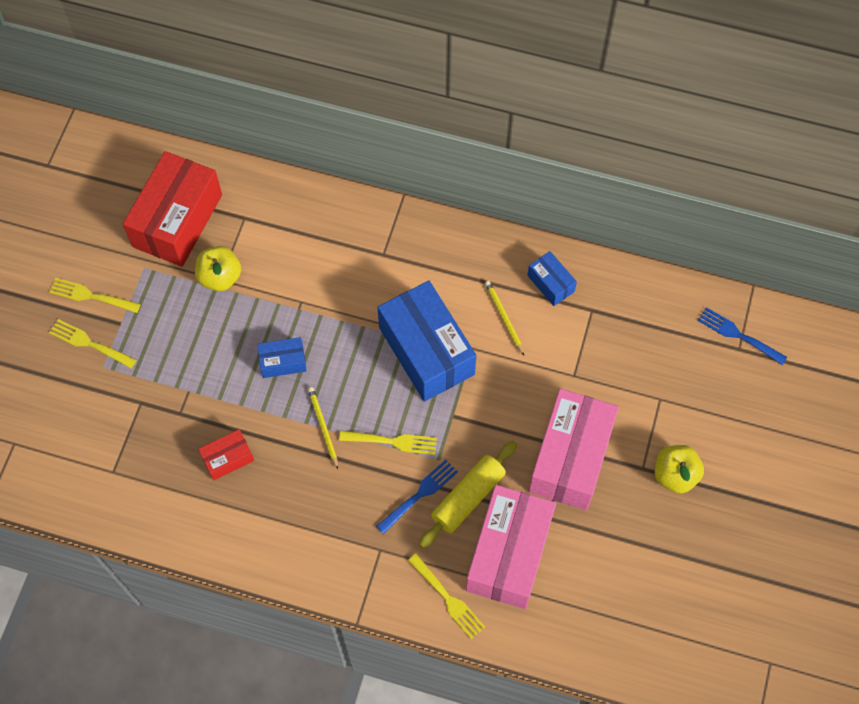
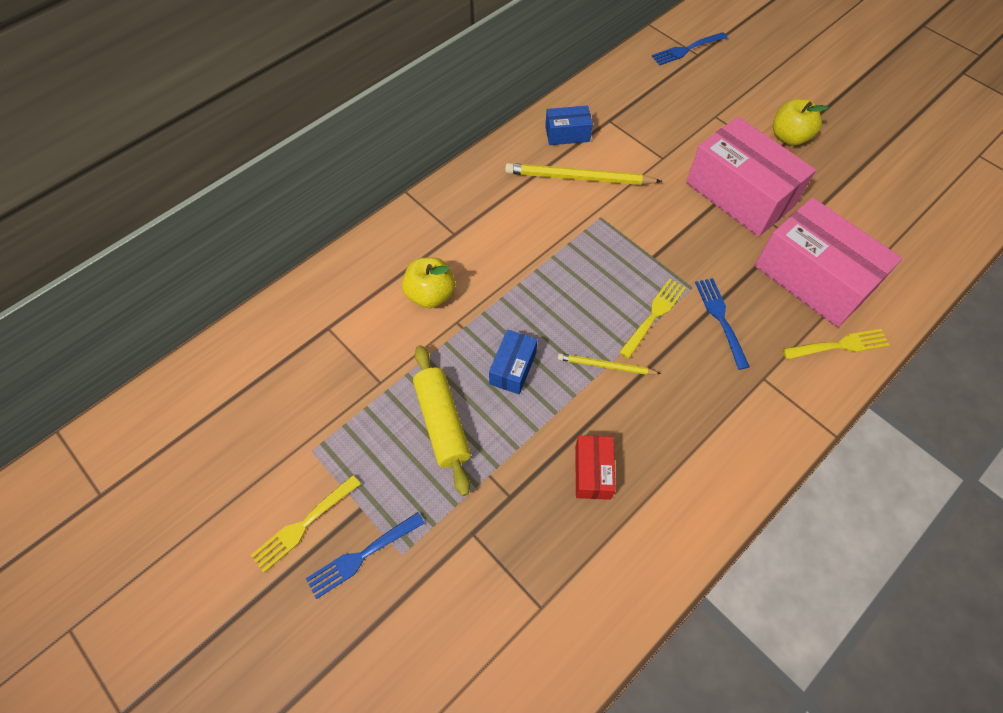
camera: 60 degrees left, 5 degrees down
(89, 343) = (362, 556): yellow fork -> blue fork
(177, 221) = (282, 390): red box -> none
(220, 277) = (378, 380): yellow apple -> yellow apple (430, 295)
(426, 351) = (575, 246): blue box -> none
(468, 497) = (742, 283): yellow rolling pin -> yellow rolling pin (442, 423)
(504, 317) = (578, 178): yellow pencil -> yellow pencil, size x1.77

